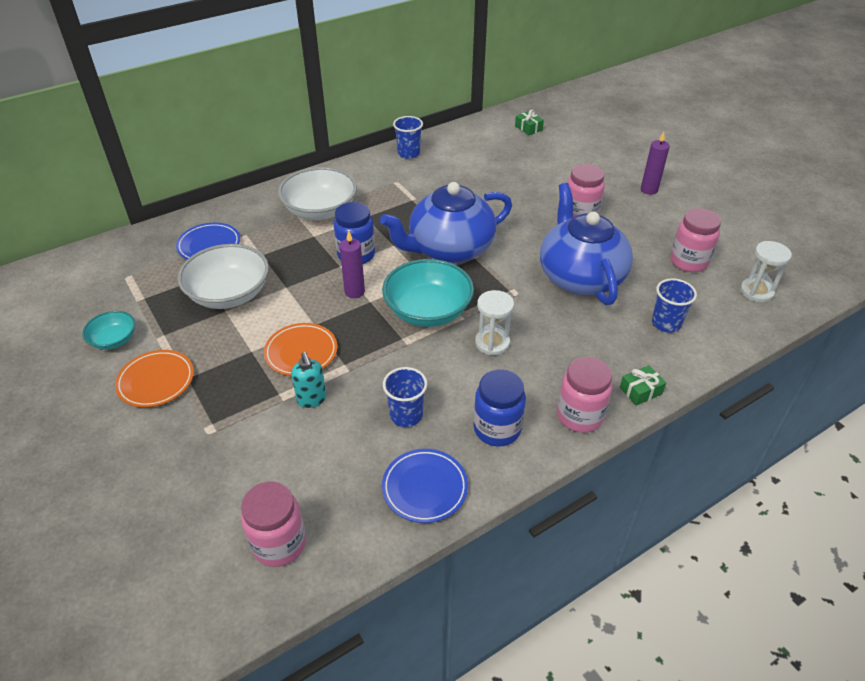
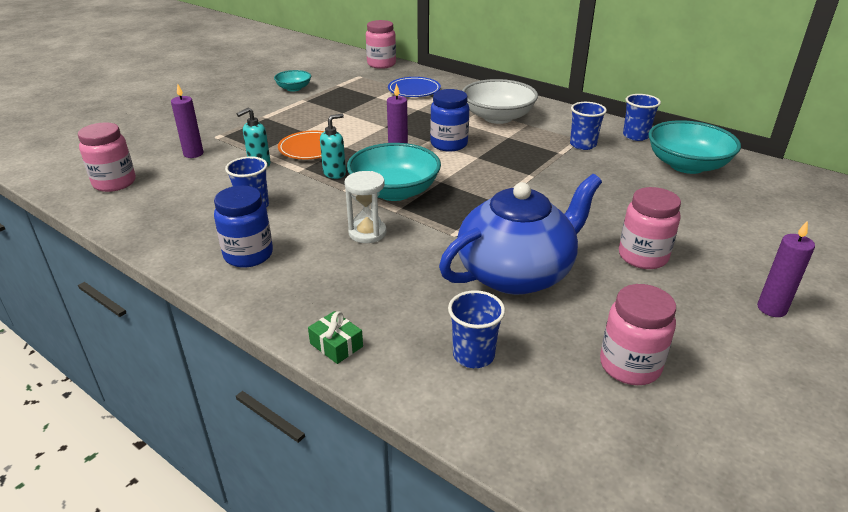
camera: 70 degrees right, 10 degrees down
(156, 381) = (259, 109): orange plate -> none
(229, 294) = (362, 109): white bowl -> none
(245, 458) = (193, 154): none -> purple candle
(369, 343) = (335, 173): none -> turquoise soap dispenser
(407, 183) = (583, 145): none -> blue cup
(425, 488) = (171, 230): blue plate -> none
(449, 249) = (497, 185): blue teapot -> none
(469, 150) = (687, 165): none -> turquoise bowl
(528, 128) = (788, 193): green gift -> none
(579, 416) = (281, 303): pink jar -> pink jar (381, 64)
(756, 292) = (616, 452): white hourglass -> none

